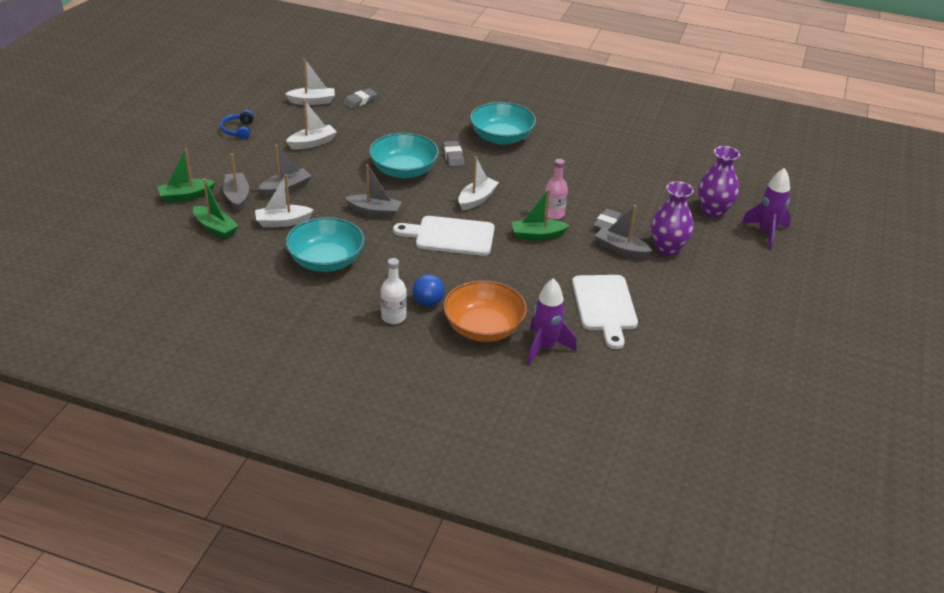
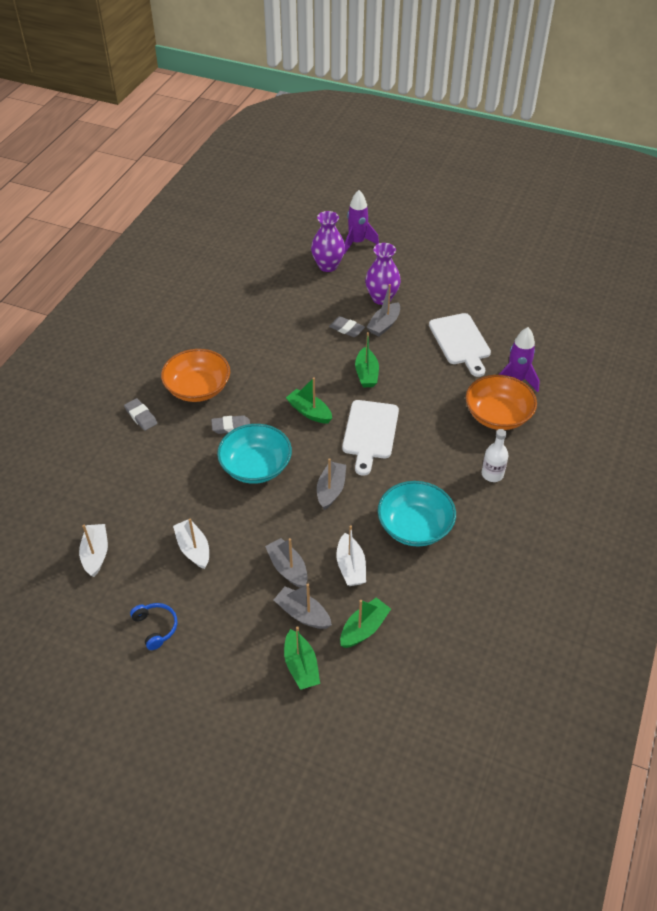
camera: 85 degrees left, 10 degrees up
(237, 196) = (302, 614): grey boat -> grey boat turned 45 degrees clockwise
(238, 130) = (156, 627): blue headphones -> blue headphones turned 120 degrees counterclockwise
(360, 101) = (103, 507): grey eraser -> grey eraser (141, 416)
(428, 302) = (469, 450): blue ball -> none
(477, 199) = (309, 412): white boat -> green boat
(501, 137) = (198, 388): turquoise bowl -> orange bowl
(553, 214) = (332, 361): pink bottle -> none
(605, 306) = (460, 342): white cutting board -> white cutting board turned 75 degrees clockwise

